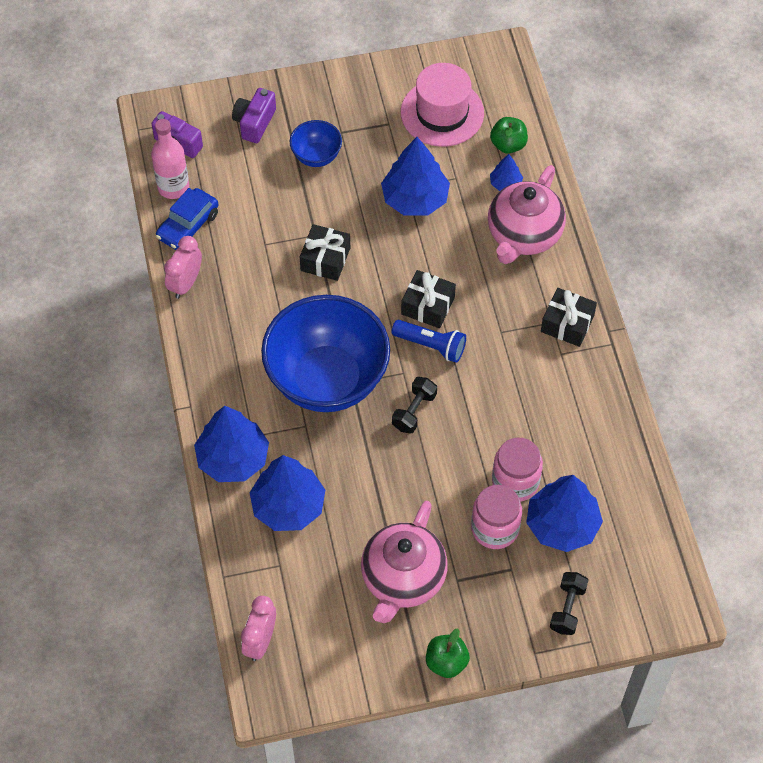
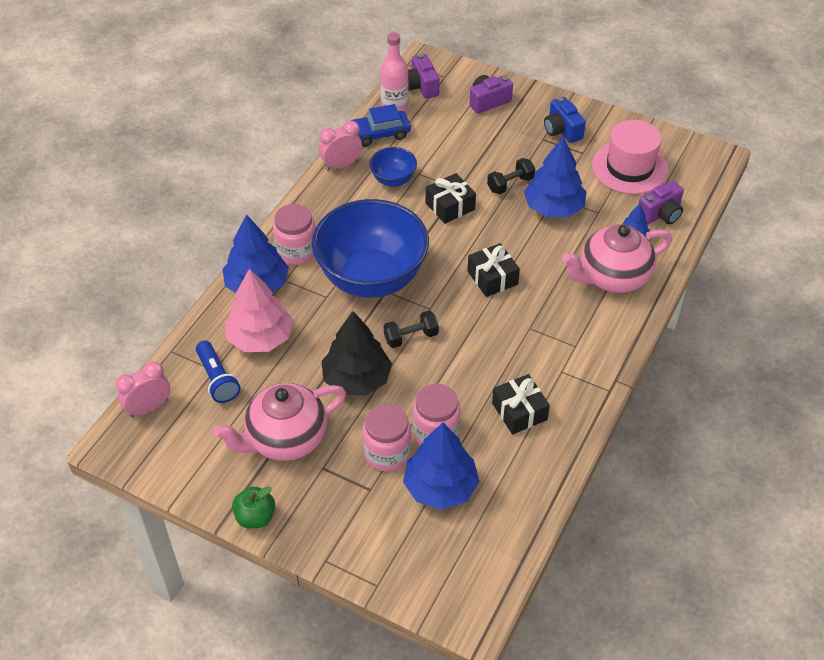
camera: 40 degrees right, 10 degrees down
(234, 400) = (296, 251): none -> pink jar
(288, 506) = (260, 338): blue tree -> pink tree
(316, 156) = (510, 143): blue bowl -> blue bowl (393, 180)
(349, 111) = (562, 130): none -> blue camera
(407, 483) = (356, 379): none -> black tree
(431, 345) = (468, 304): blue flashlight -> blue flashlight (217, 379)
(508, 144) = (660, 214): green apple -> purple camera
(567, 324) = (587, 354): black gift -> black gift (519, 411)
(567, 608) = (383, 548): black dumbbell -> black dumbbell (510, 184)

